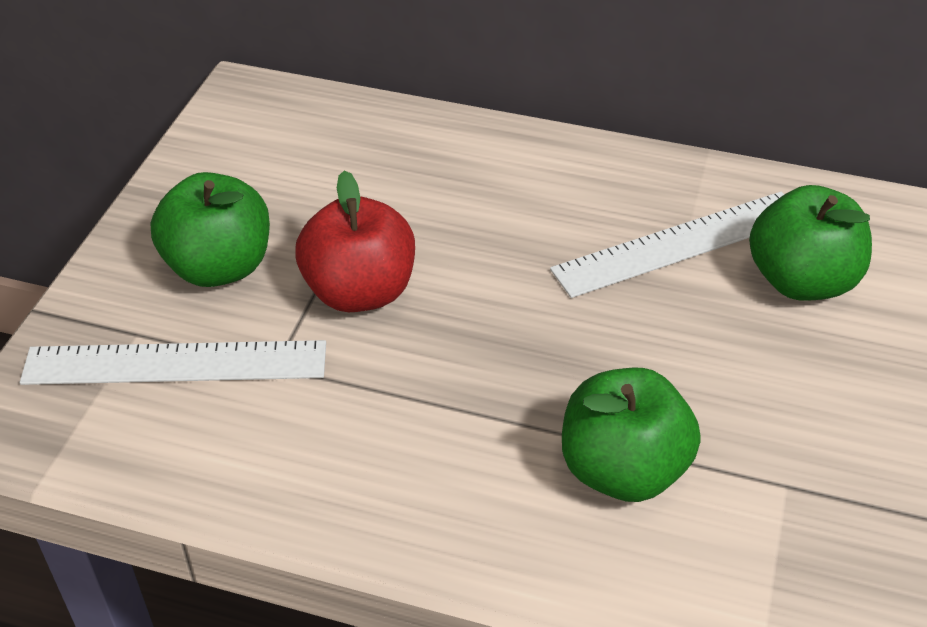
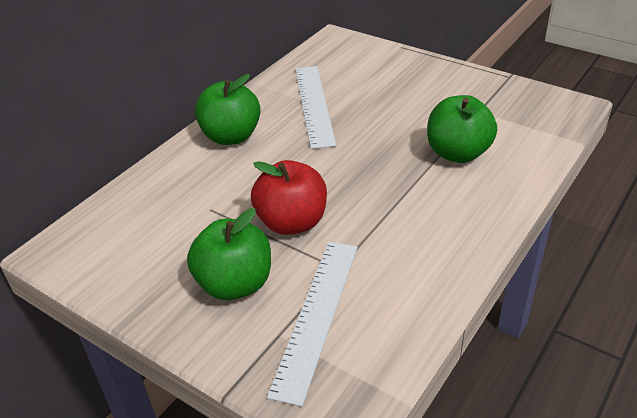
camera: 70 degrees left, 5 degrees down
(801, 281) = (357, 78): green apple -> green apple (231, 136)

